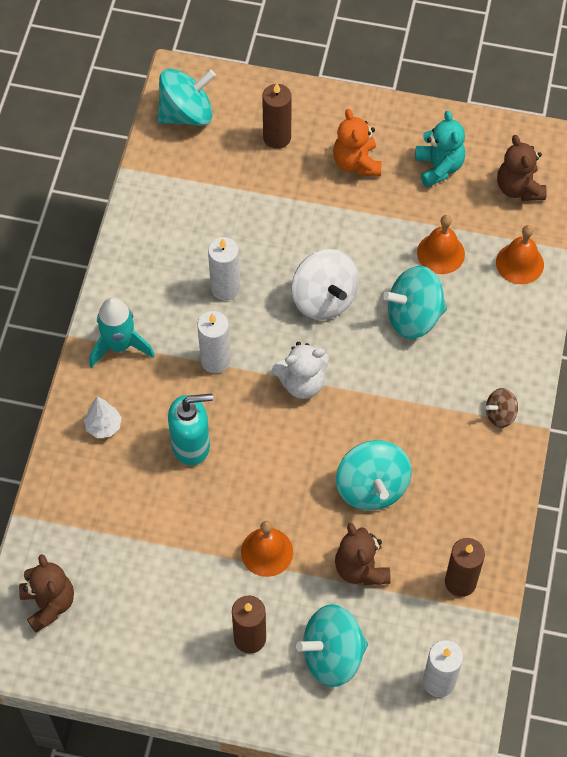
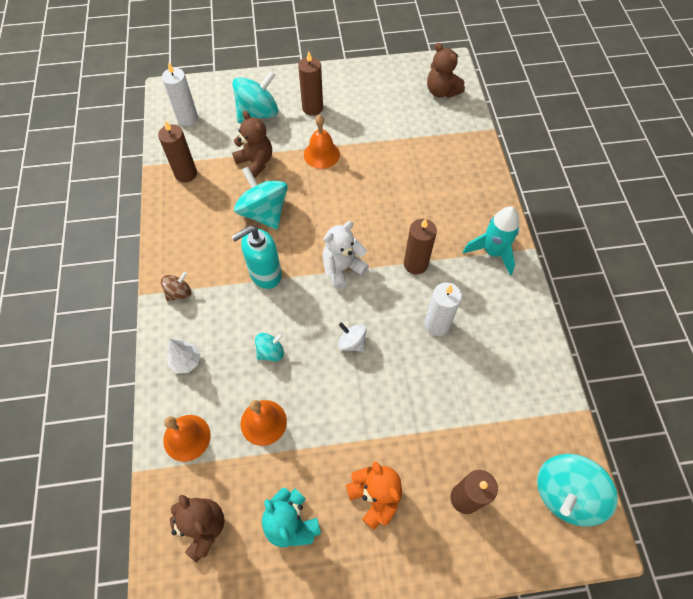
camera: 160 degrees right, 0 degrees up
(103, 426) = (470, 195): white tree -> white tree (186, 361)
(191, 445) = (403, 201): turquoise soap dispenser -> turquoise soap dispenser (265, 274)
(215, 360) = (415, 264): white candle -> brown candle
(324, 298) = (352, 342): white spinning top -> white spinning top, size x0.52
(414, 316) = (271, 352): turquoise spinning top -> turquoise spinning top, size x0.52

